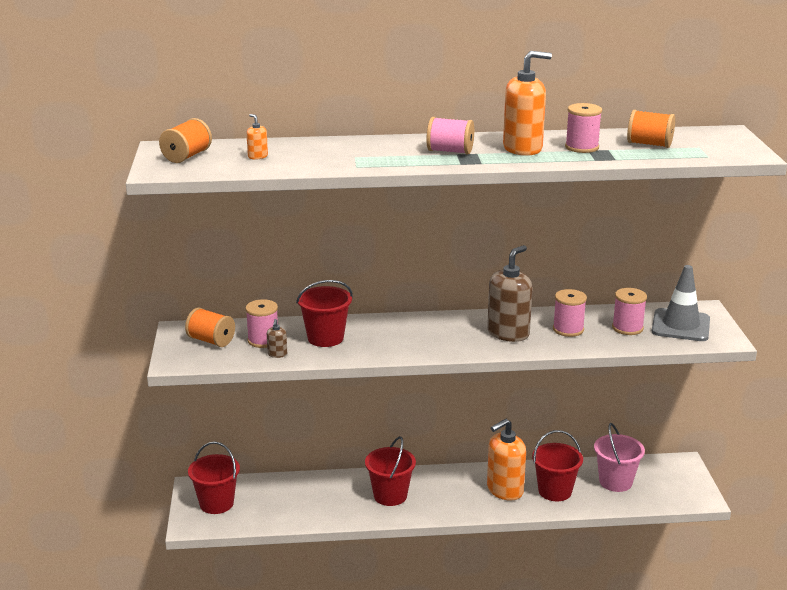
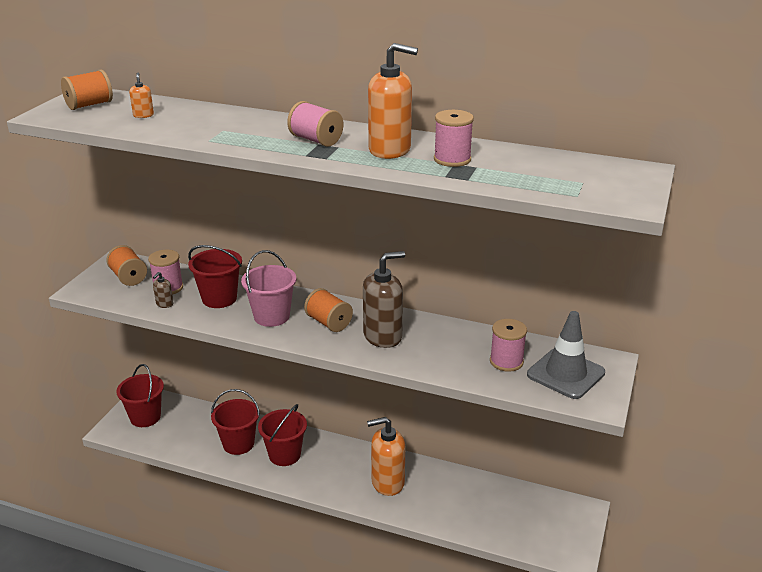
camera: 25 degrees right, 5 degrees up
(555, 491) = (433, 499): red bucket -> red bucket (238, 444)
(568, 329) = (444, 347): pink spool -> none
(615, 482) = (499, 508): pink bucket -> pink bucket (271, 316)
(649, 144) = (530, 169): orange spool -> orange spool (328, 323)

